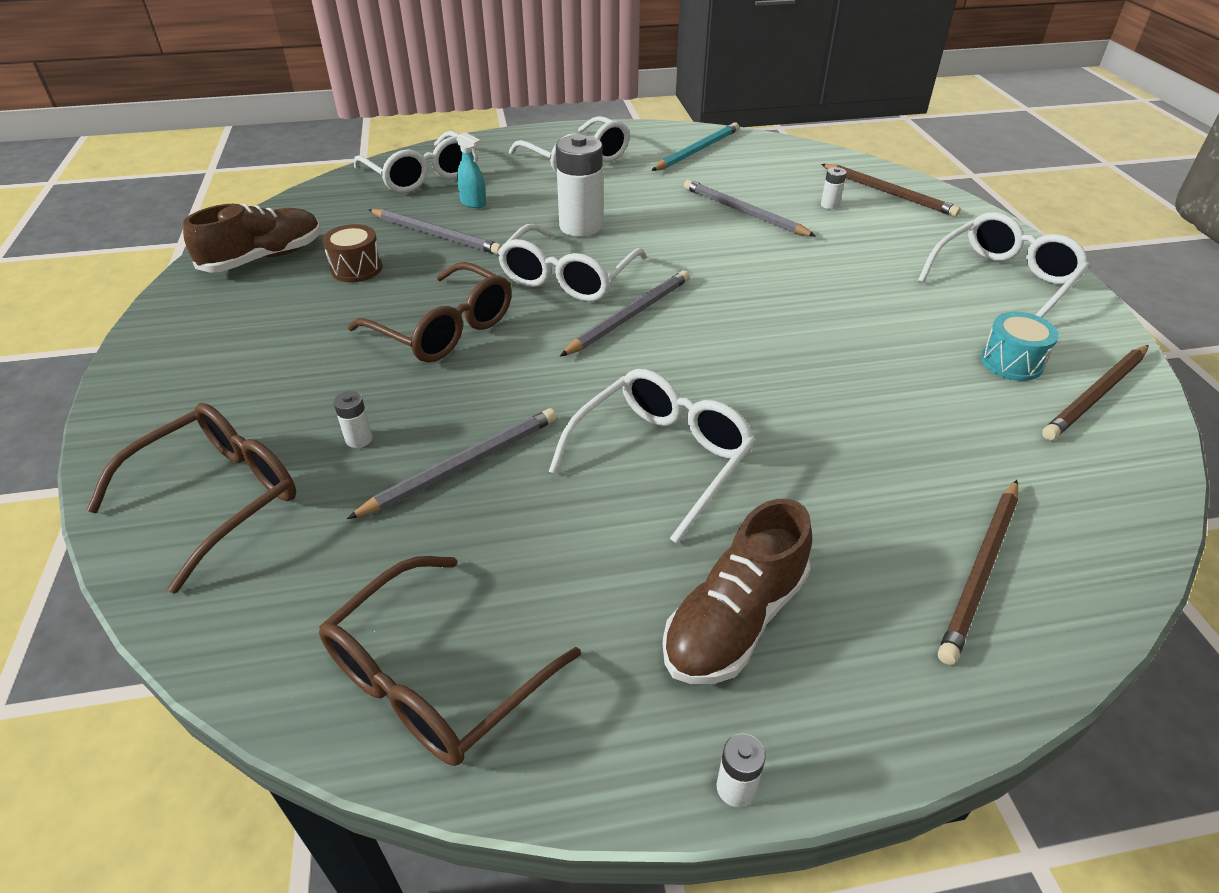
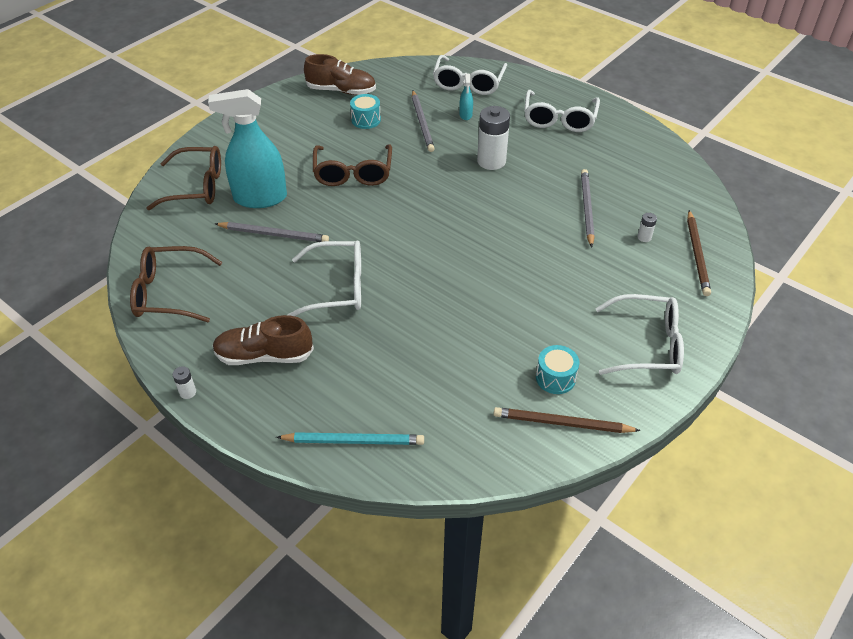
camera: 50 degrees right, 5 degrees up
(356, 268) = (366, 120): brown drum -> turquoise drum
(359, 439) = (260, 198): white battery -> turquoise spray bottle
(567, 278) = (438, 184): white glasses -> none
(629, 316) = (430, 222): grey pencil -> none
(697, 151) = (637, 154): turquoise pencil -> turquoise pencil (353, 441)
(981, 570) = (366, 421): brown pencil -> none

